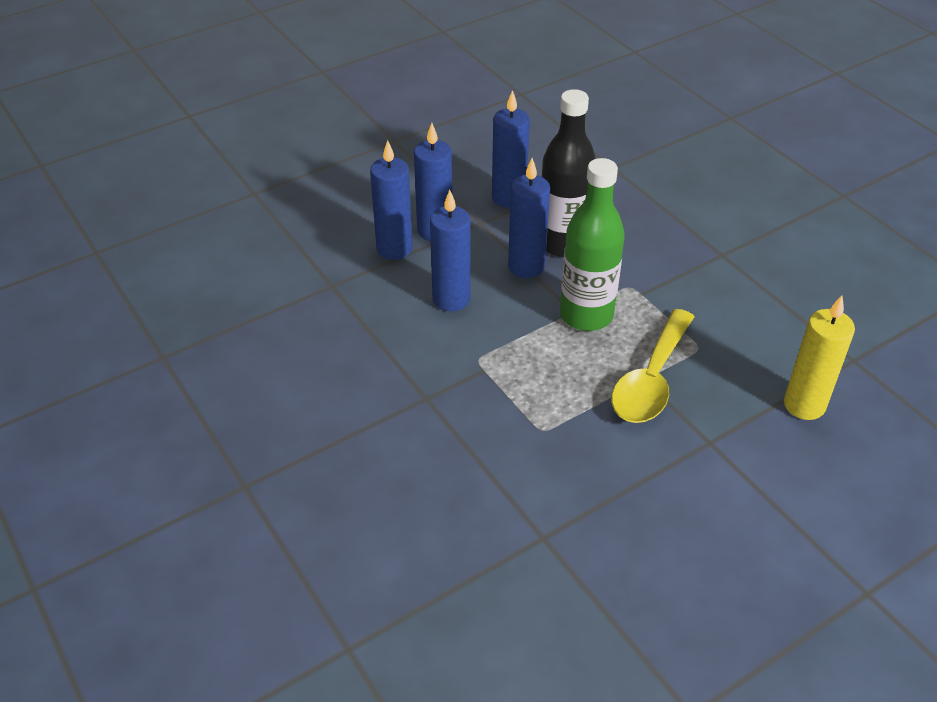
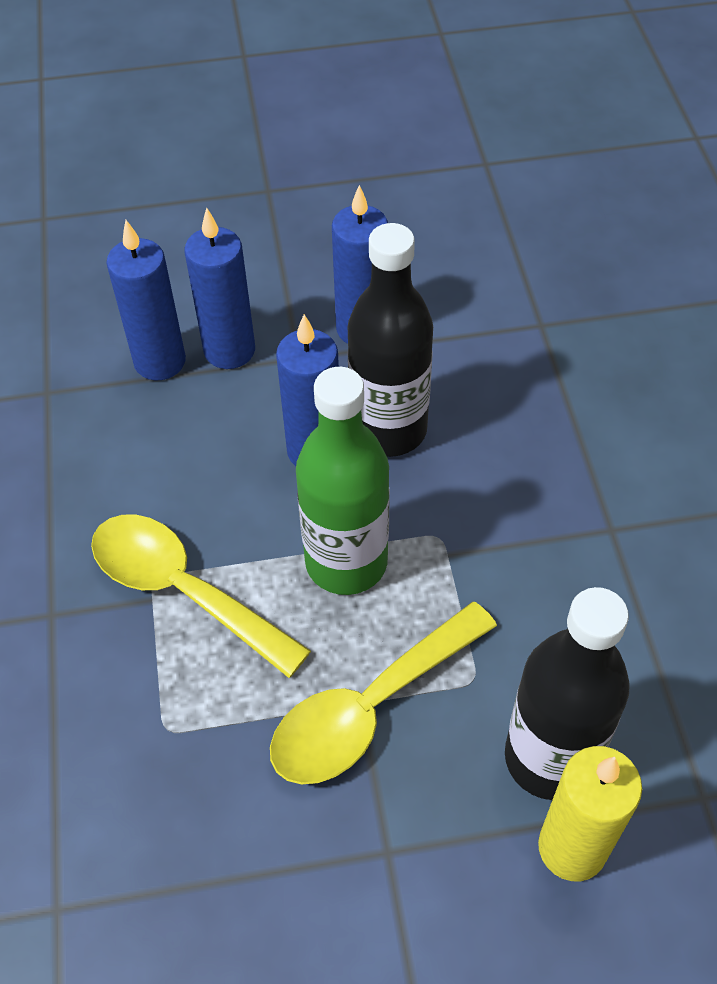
camera: 25 degrees right, 10 degrees up
(451, 299) = (182, 468): blue candle -> none
(499, 359) = (183, 590): none -> yellow spoon
(764, 369) = (549, 758): none -> black bottle

